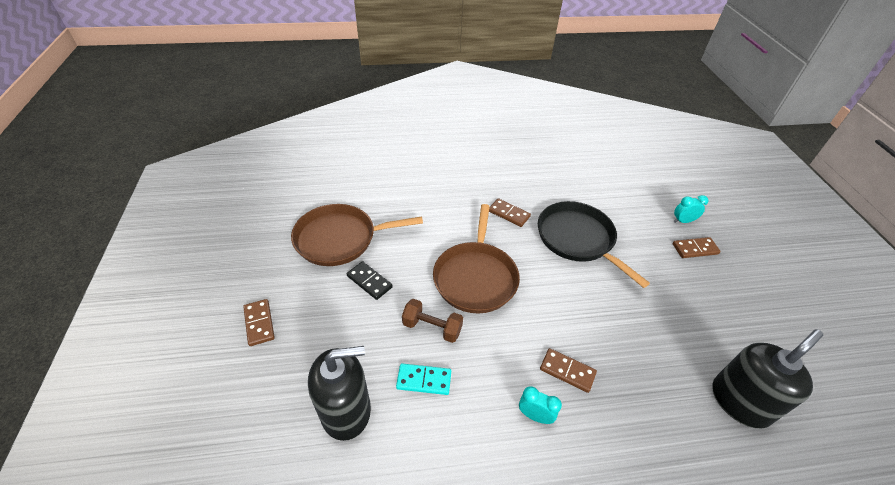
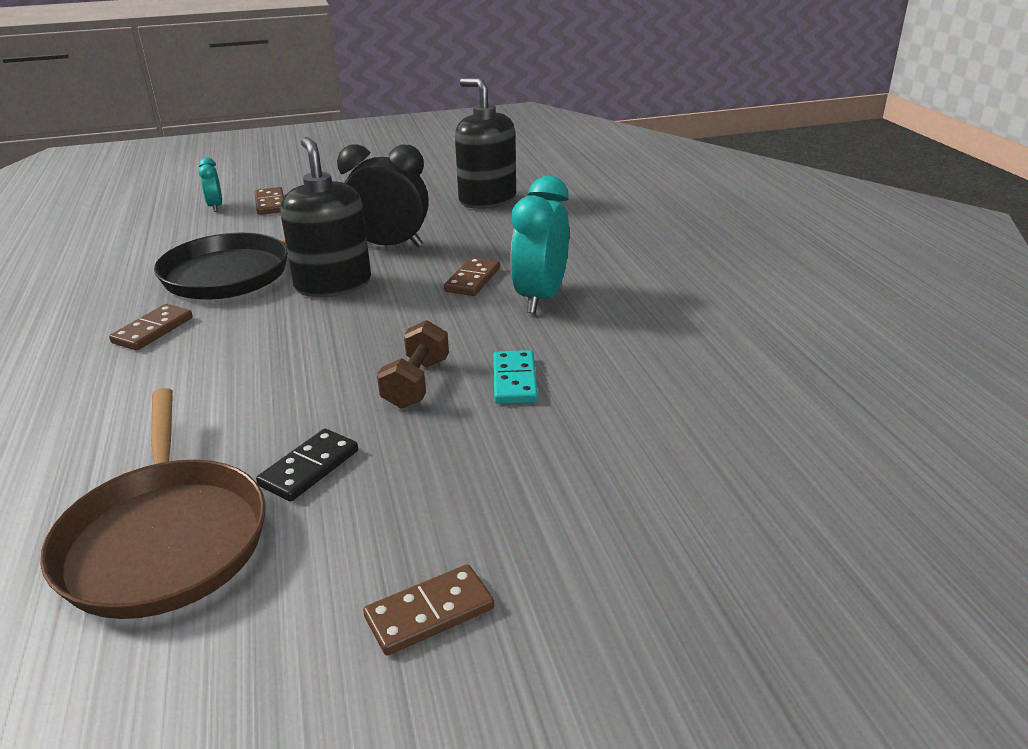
camera: 95 degrees left, 15 degrees down
(346, 410) = (589, 445): black soap dispenser -> black soap dispenser (333, 284)
(475, 277) = (307, 352): brown pan -> none
(535, 415) = (541, 298): turquoise clock -> turquoise clock, size x1.94
(625, 320) = (389, 246): none -> black clock

